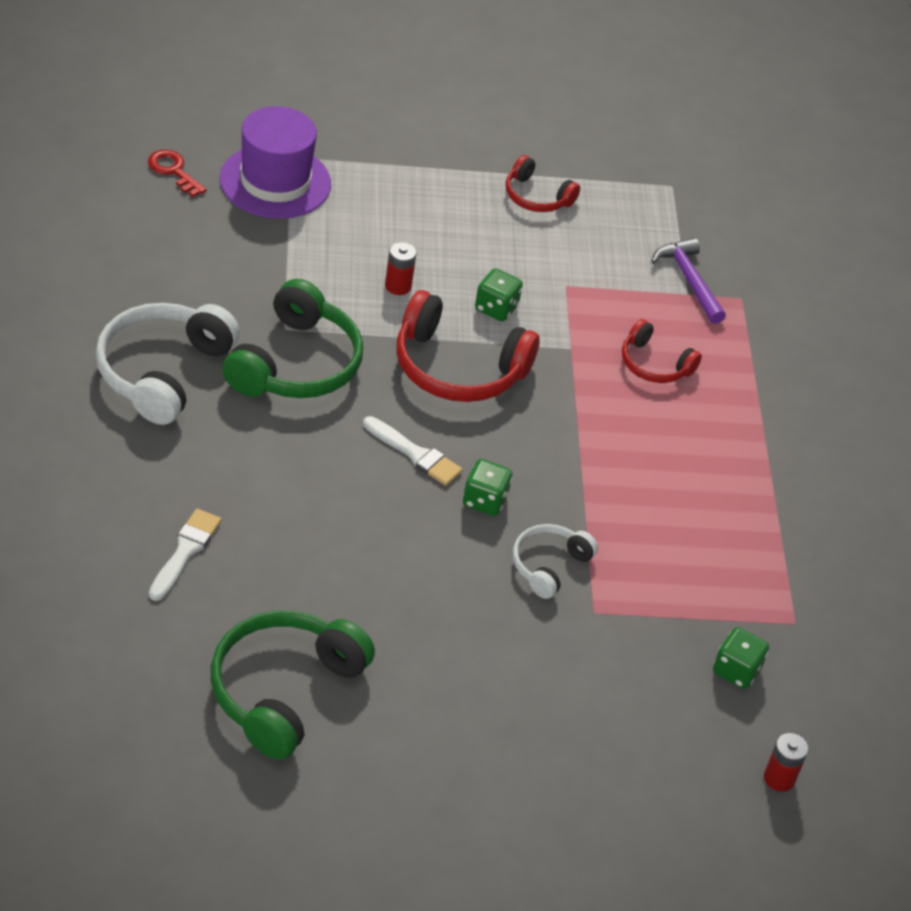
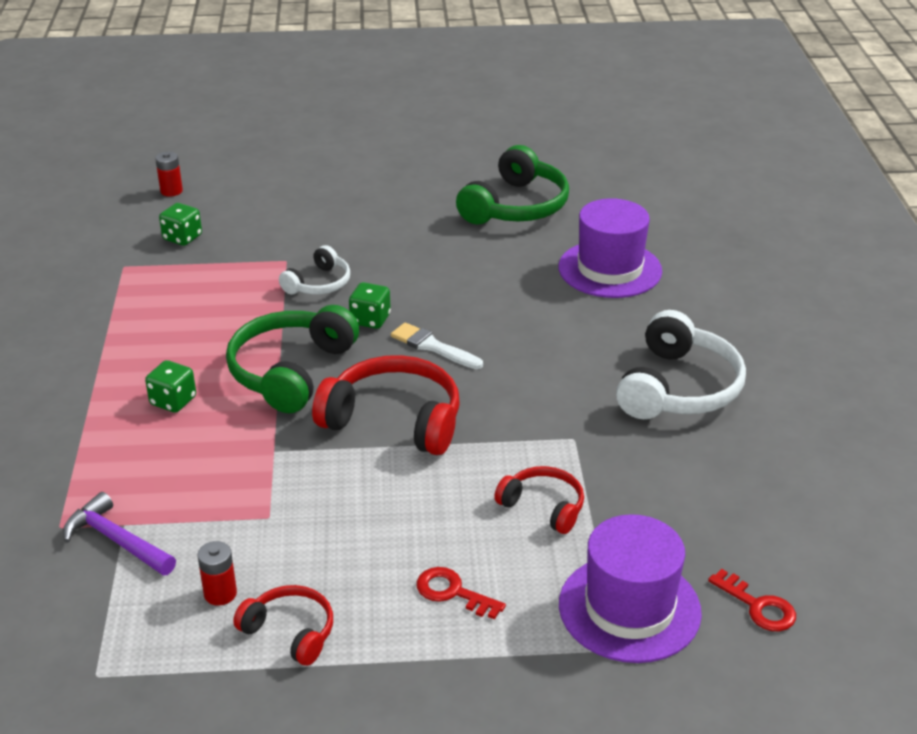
camera: 175 degrees left, 10 degrees down
(185, 552) = (610, 269): white brush -> purple hat
(296, 364) = (555, 407): green headphones -> green headphones (291, 371)
(398, 286) = (461, 495): red battery -> red battery (220, 593)
(412, 209) = (452, 592): none -> red key
(496, 308) = (352, 483): green dice -> green dice (173, 401)
(654, 364) = (186, 444): red headphones -> red headphones (543, 507)
(689, 280) = (117, 541): purple hammer -> purple hammer turned 150 degrees clockwise

